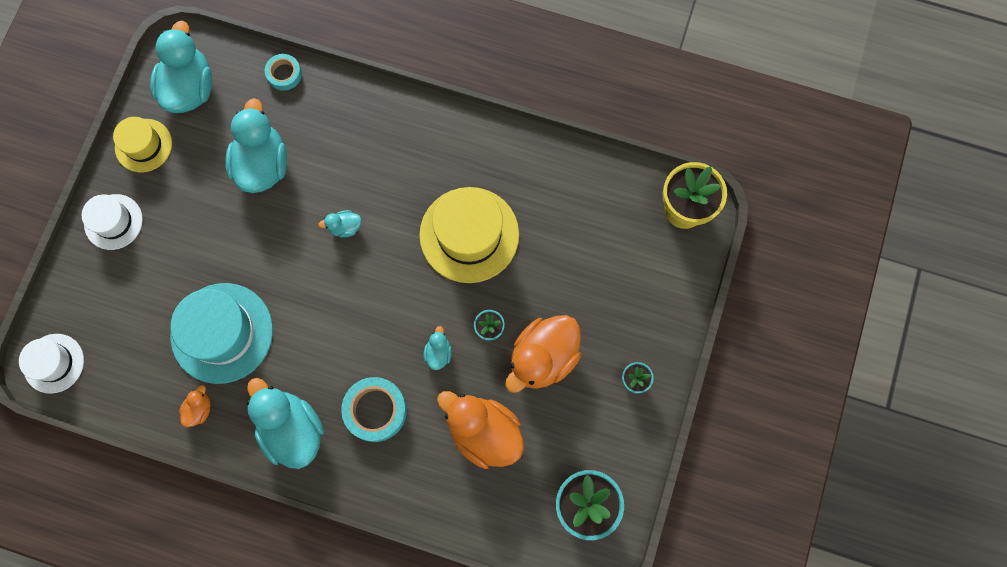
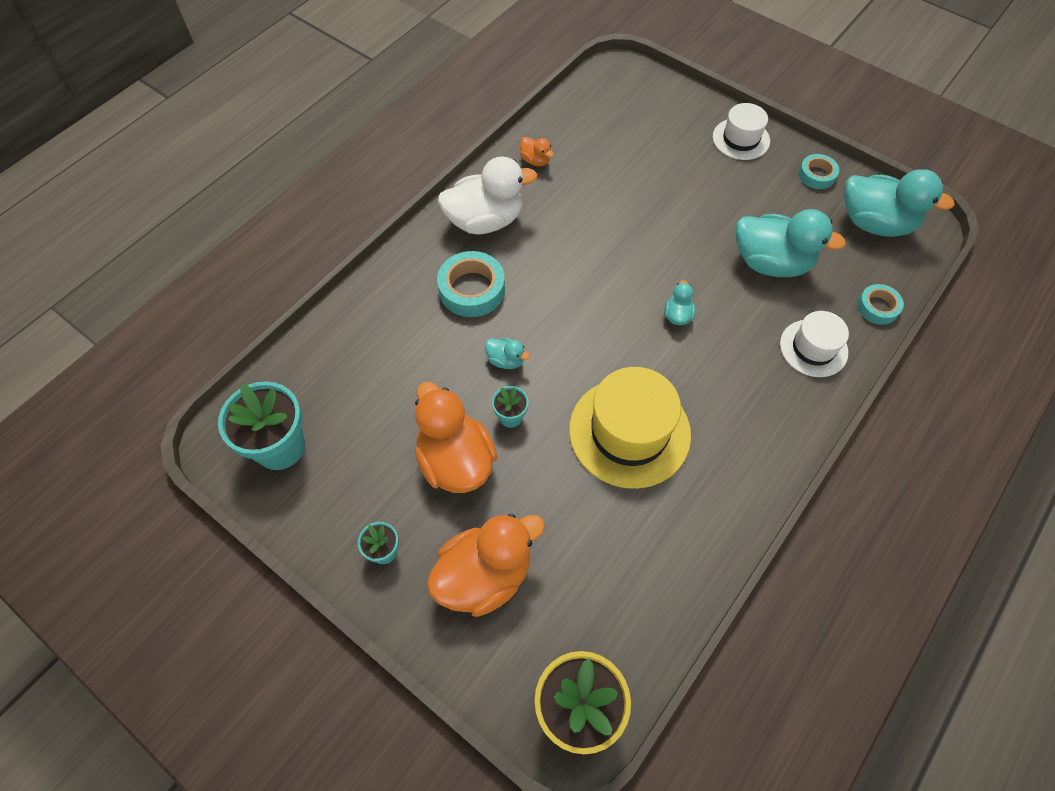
camera: 110 degrees right, 15 degrees down
(54, 363) = (619, 78): white hat -> white hat (813, 348)
(143, 145) = (816, 175): yellow hat -> turquoise tape
(222, 333) = (601, 191): turquoise hat -> none
(292, 429) = (485, 220): turquoise duck -> white duck
(484, 432) = (403, 376): orange duck -> orange duck (484, 576)

